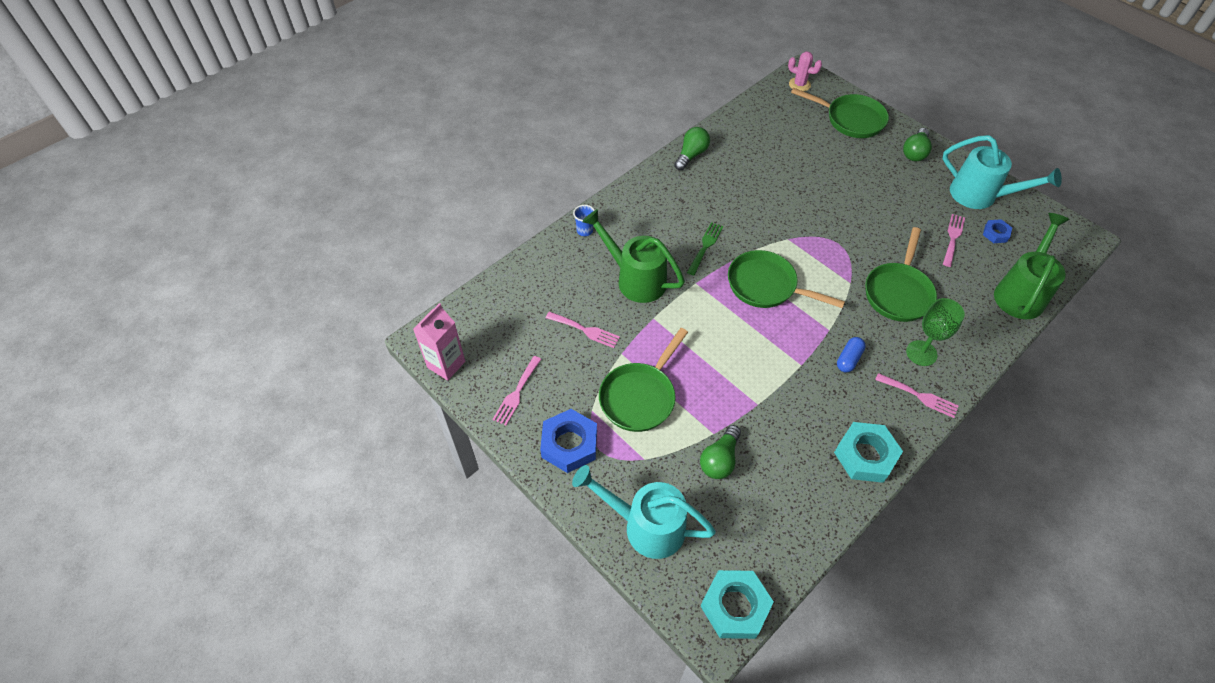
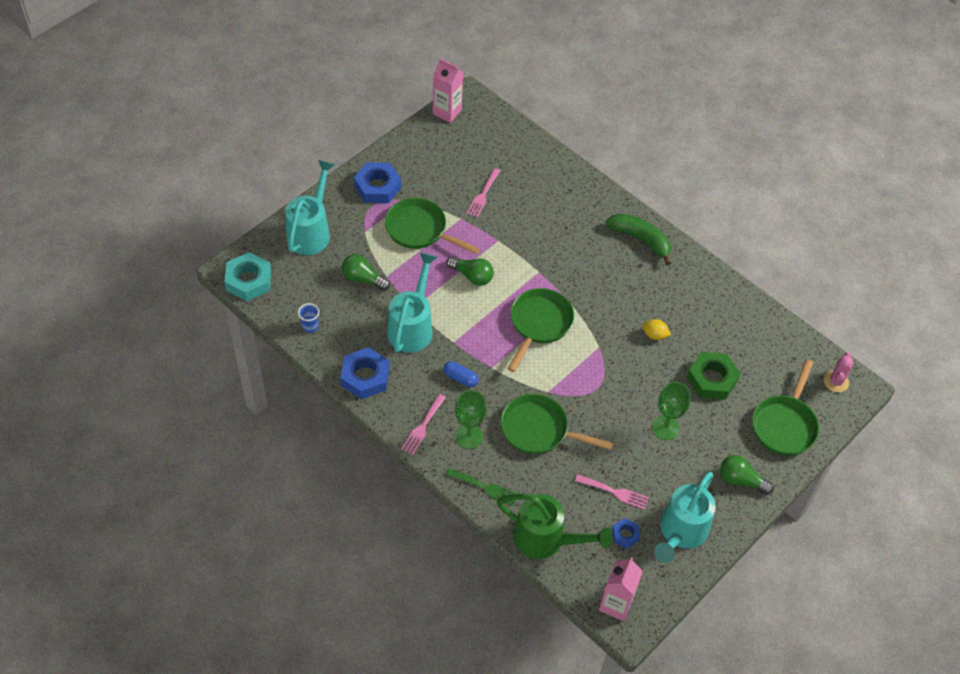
camera: 85 degrees right, 0 degrees up
(516, 393) = (422, 154): pink fork -> none
(584, 231) = (592, 193): blue cup -> blue cup (310, 326)
(635, 279) = (540, 228): green watering can -> none
(648, 197) = (641, 240): none -> green banana
(691, 155) = (703, 275): green light bulb -> green light bulb (472, 276)
(705, 246) = (583, 281): green fork -> green fork (485, 487)
(767, 196) = (654, 335): none -> yellow lemon
(785, 406) = (412, 326): none -> turquoise watering can
(812, 160) = (711, 379): none -> green nut
(865, 455) = (365, 377): turquoise nut -> blue nut
(872, 197) = (665, 428): none -> green goblet
(1068, 245) = (616, 604): none -> pink carton

